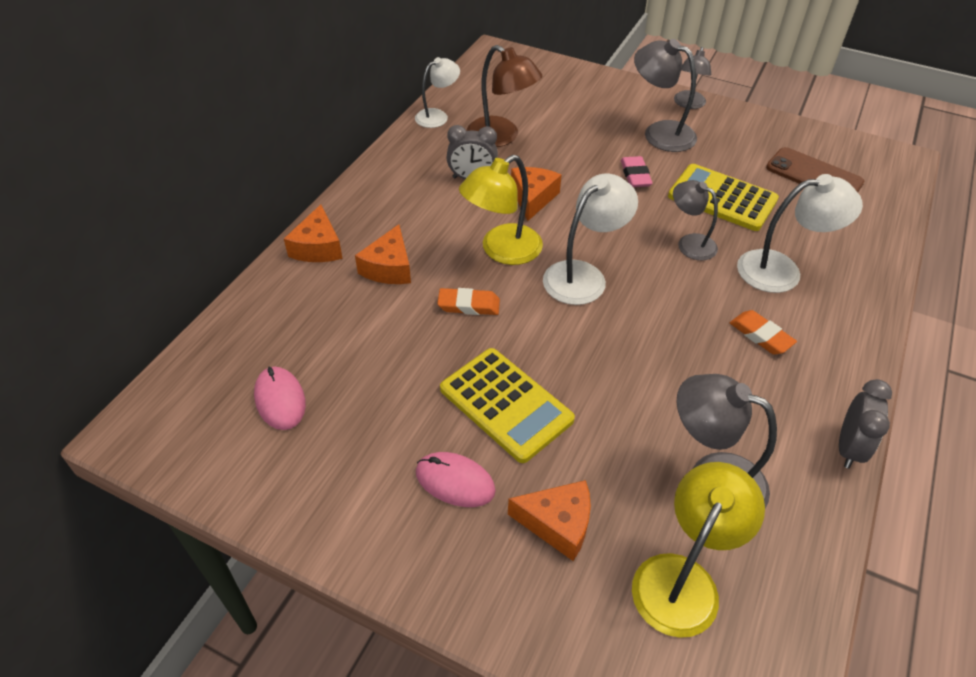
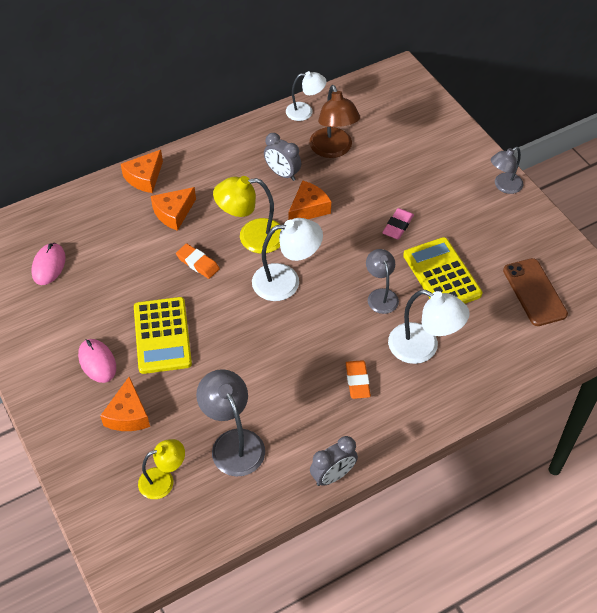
camera: 35 degrees right, 5 degrees up
(557, 524) = (128, 415): orange cheese -> orange cheese turned 45 degrees clockwise
(659, 133) = (453, 200): grey lamp -> none
(682, 579) = (163, 480): yellow lamp -> yellow lamp, size x0.65

